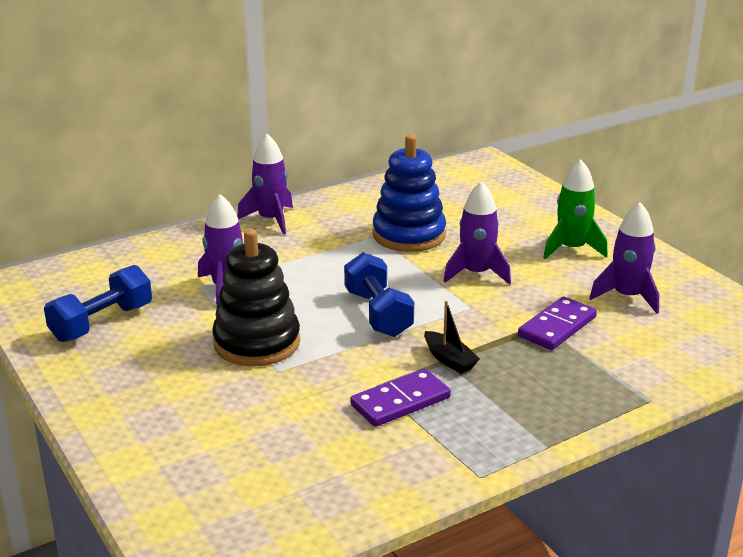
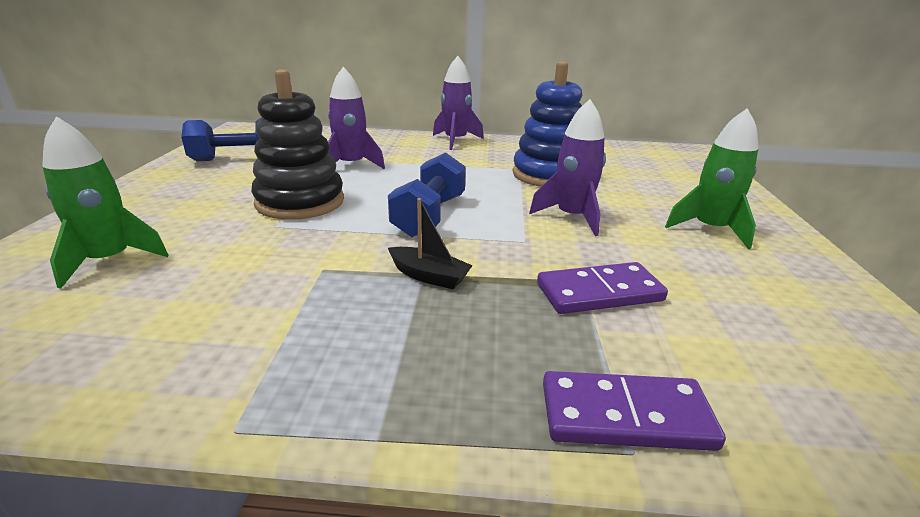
camera: 35 degrees right, 0 degrees up
(215, 447) = (110, 260): none -> green rocket
(400, 401) = (315, 293): purple domino -> purple domino (625, 415)
(449, 360) = (429, 276): black boat -> black boat turned 60 degrees counterclockwise
(627, 297) = (738, 295): purple rocket -> none

